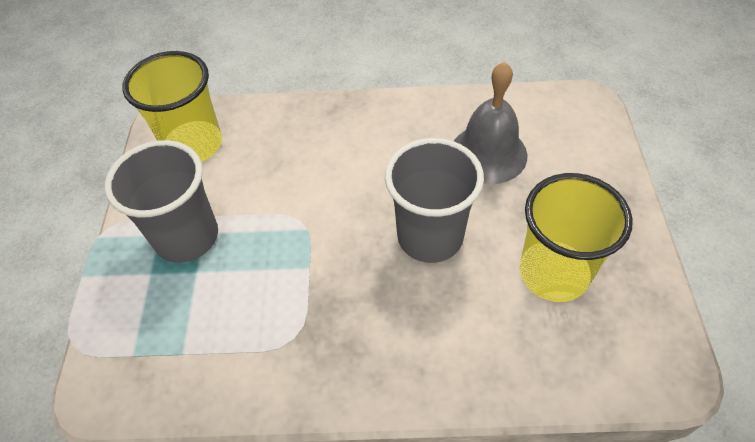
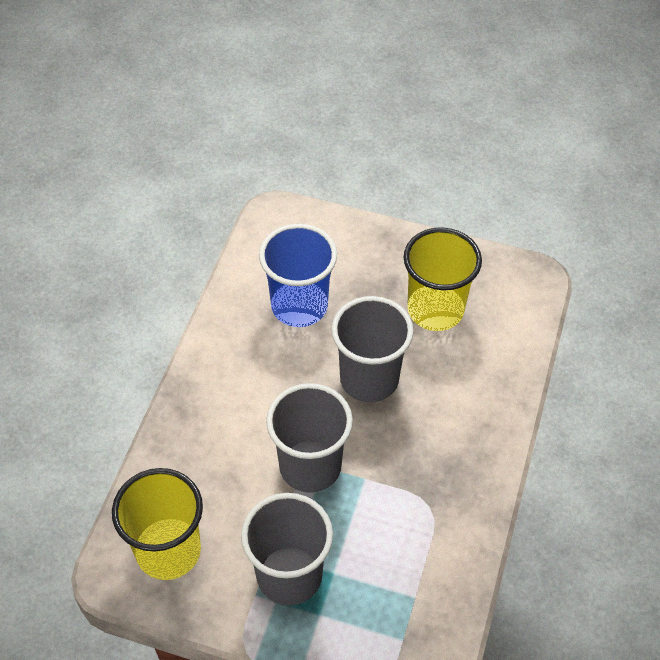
camera: 75 degrees left, 0 degrees up
(308, 218) = (310, 466): none -> grey cup
(488, 153) = (299, 306): grey bell -> blue cup

